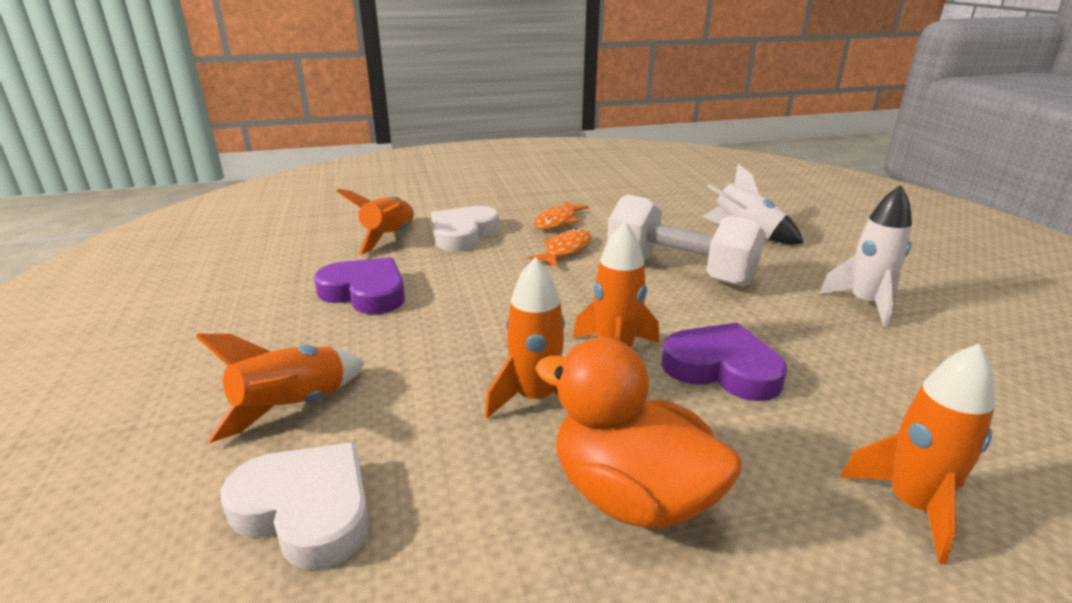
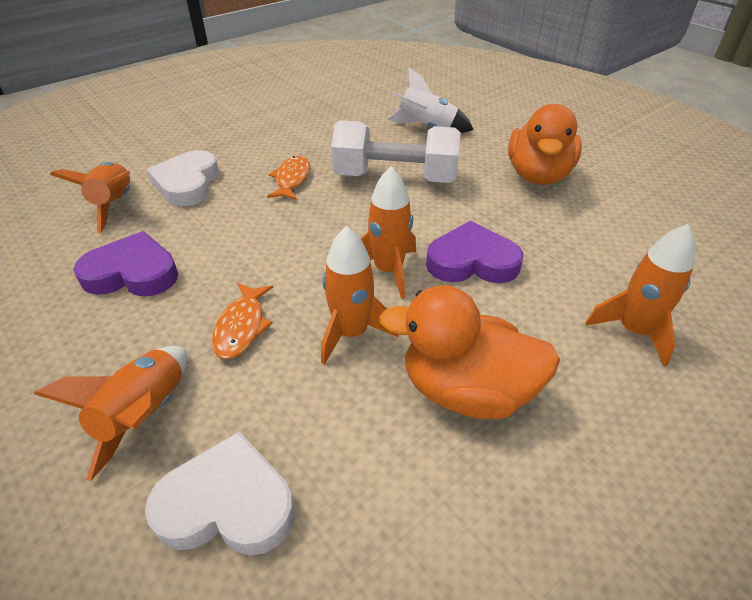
camera: 25 degrees left, 15 degrees up
(557, 221) = (267, 150): orange fish -> orange fish (242, 327)
(865, 304) = (538, 176): white rocket -> orange duck

